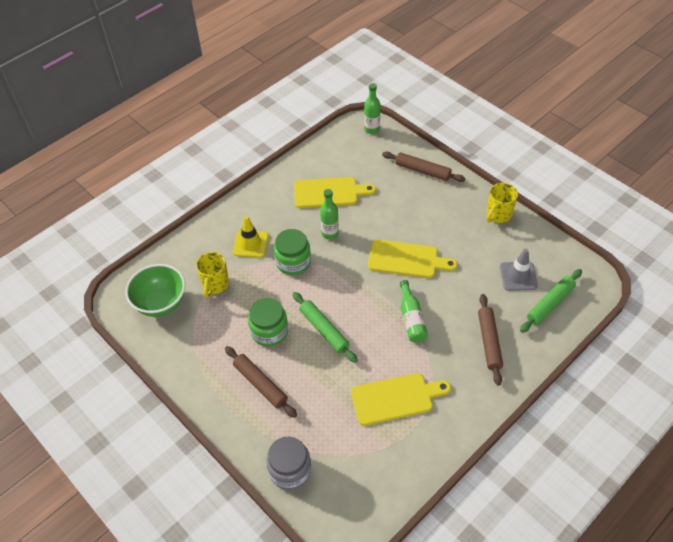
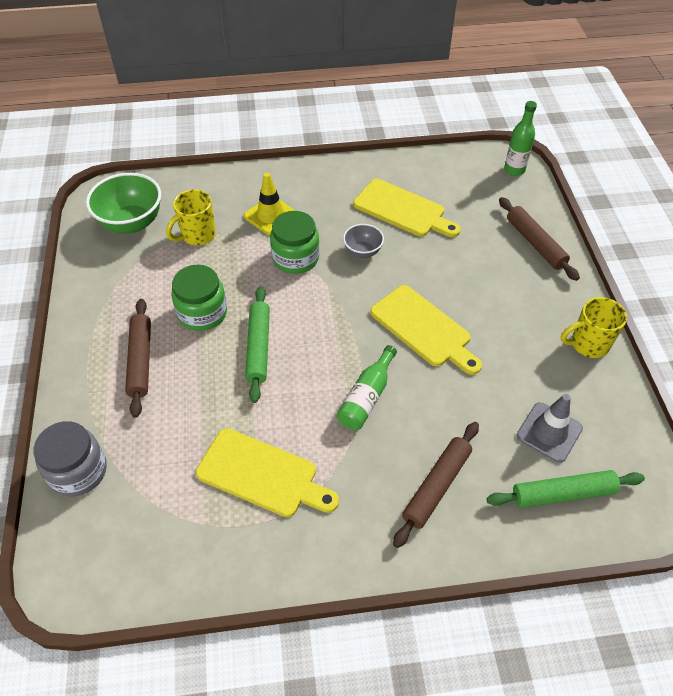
camera: 35 degrees right, 0 degrees up
(330, 233) = (363, 251): green bottle -> grey bowl

